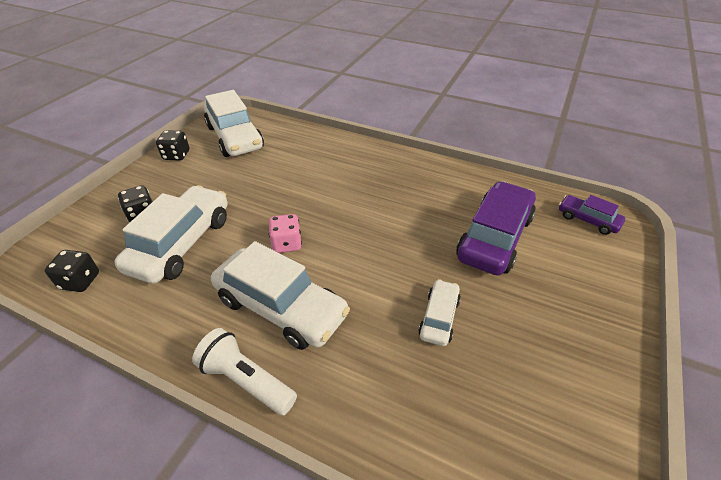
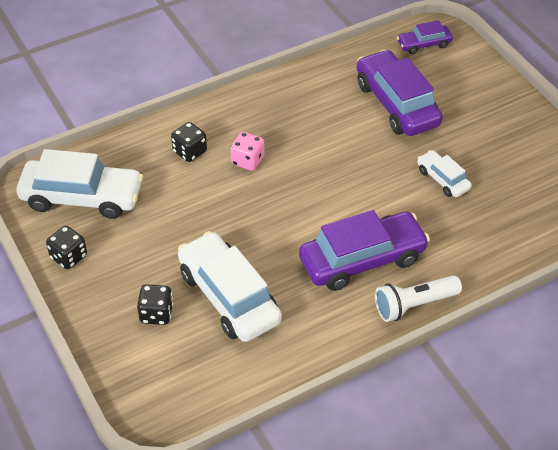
camera: 55 degrees left, 5 degrees up
(80, 281) = (218, 382): black dice -> black dice (190, 152)
(281, 307) = (362, 260): white car -> purple car
(287, 244) = (294, 227): pink dice -> pink dice (247, 161)

